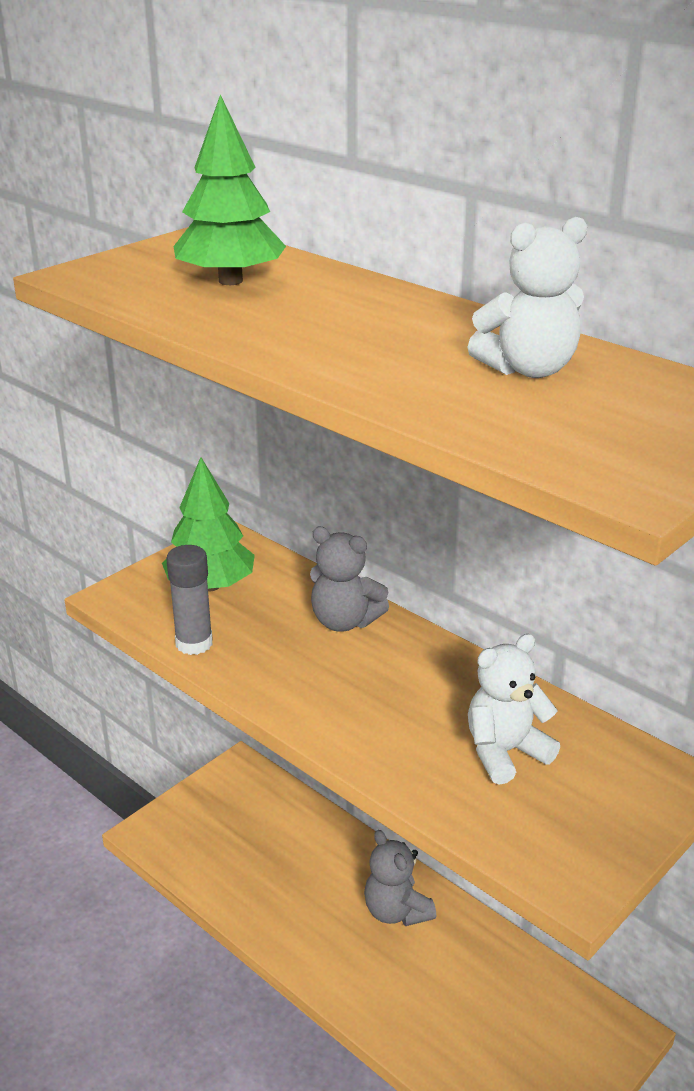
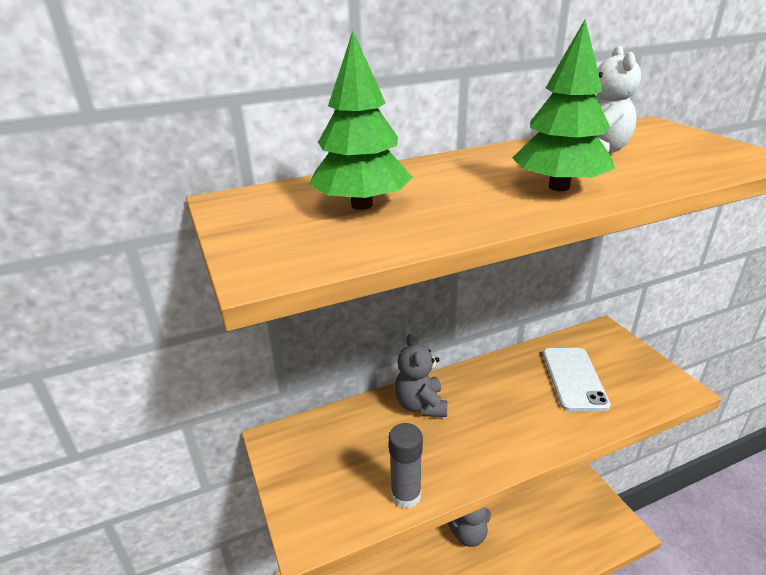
camera: 65 degrees left, 0 degrees up
(210, 586) = (334, 465): green tree -> green tree (559, 187)
(344, 621) = (420, 405): grey teddy bear -> grey teddy bear turned 120 degrees clockwise
(505, 752) = (573, 378): white teddy bear -> white phone

